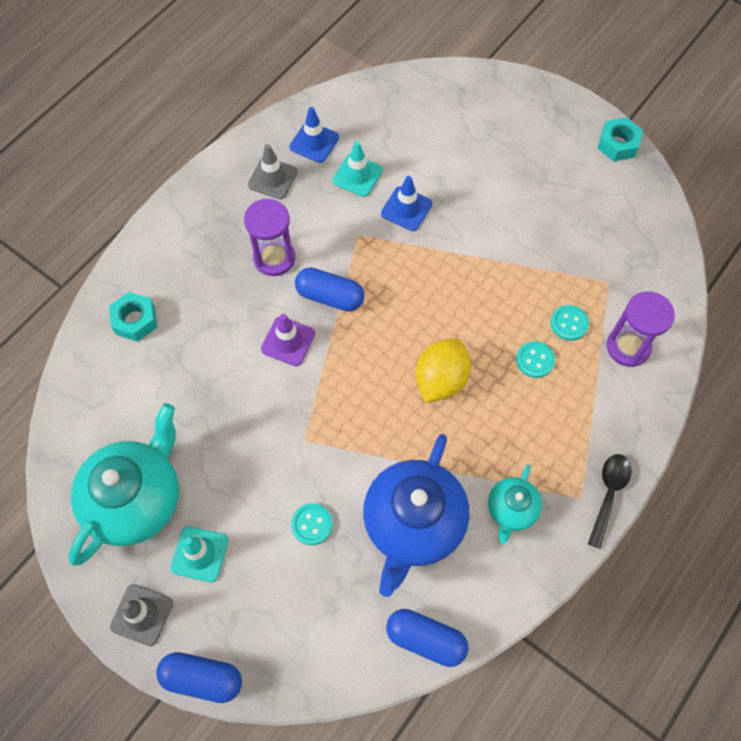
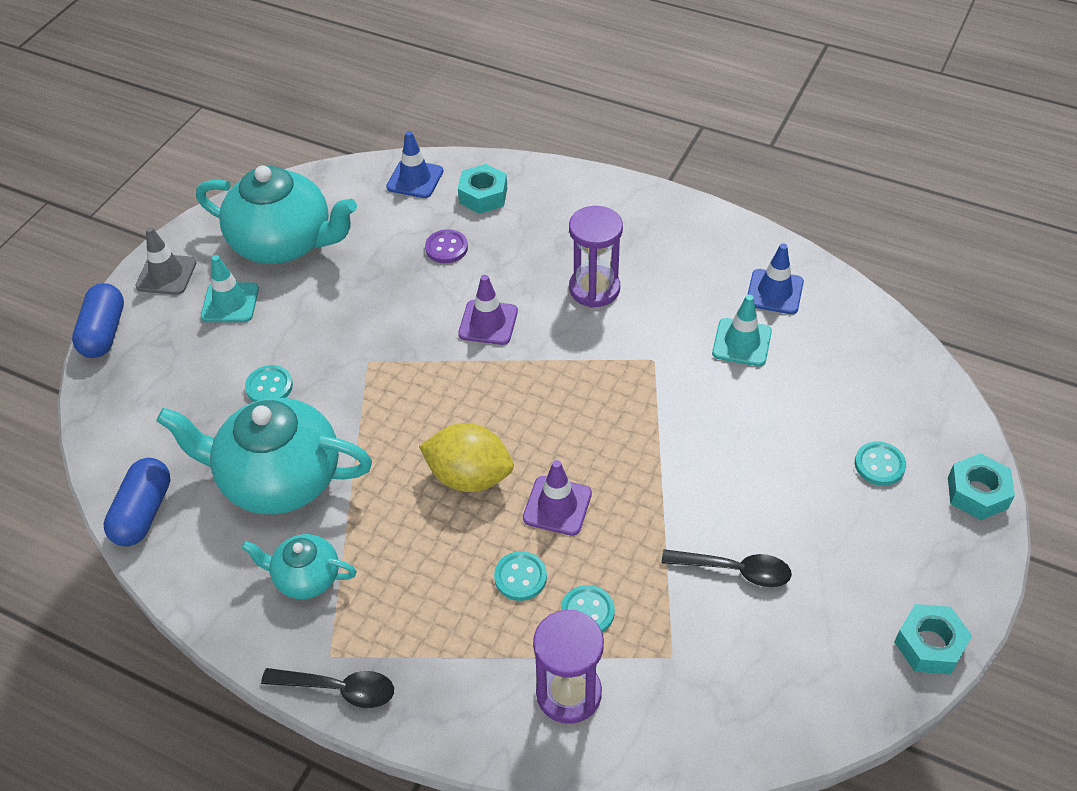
camera: 80 degrees right, 15 degrees down
(190, 360) = (446, 248): none -> purple button
(272, 178) = (705, 265): grey traffic cone -> none
(330, 297) = (557, 349): blue capsule -> none
(406, 209) = (709, 401): blue traffic cone -> blue traffic cone (415, 179)
(413, 524) = (278, 479): blue teapot -> turquoise teapot
(479, 325) = (557, 506): none -> purple traffic cone
(483, 128) = (879, 465): none -> turquoise button
(515, 85) = (977, 493): none -> turquoise nut
(550, 230) = (735, 570): none -> black spoon

